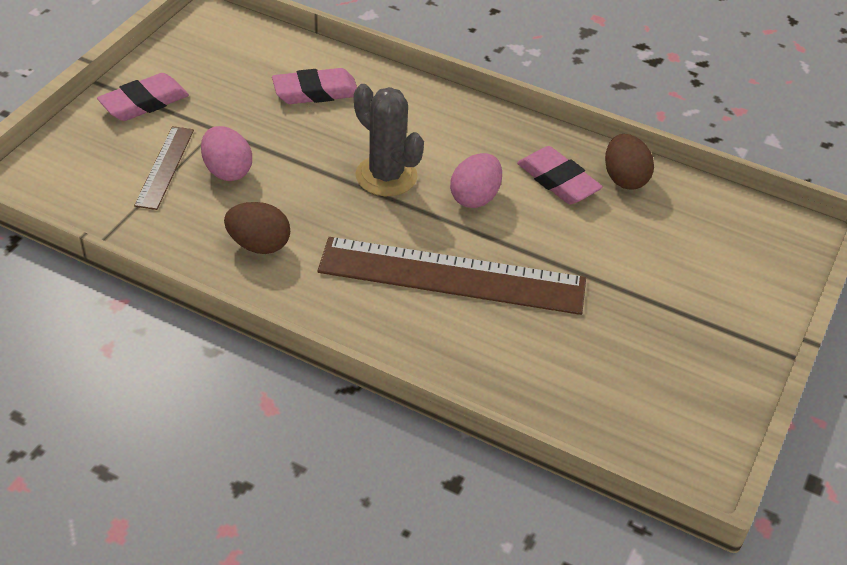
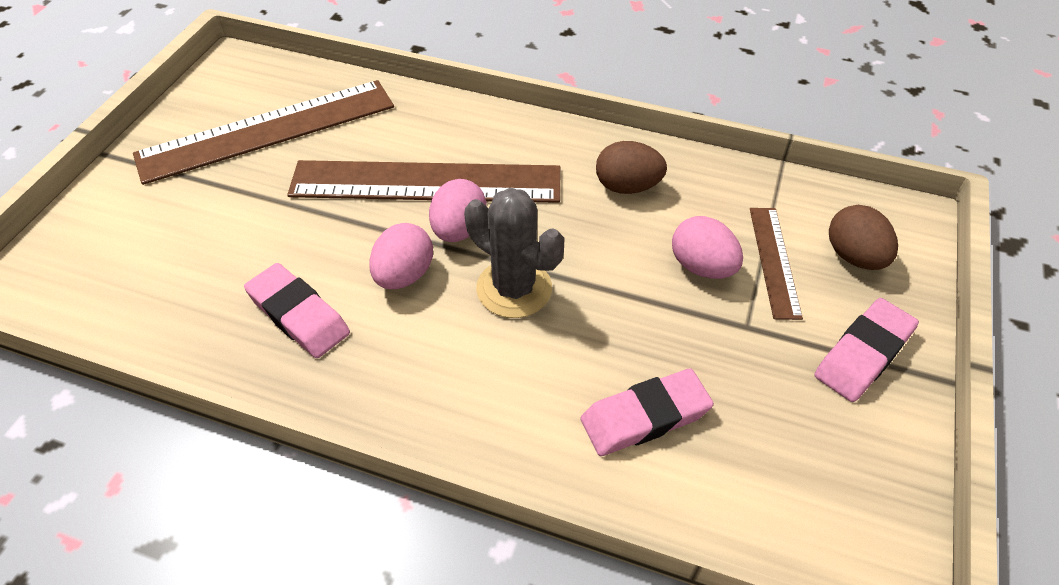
camera: 175 degrees right, 5 degrees up
(425, 227) = (459, 230): none -> pink egg
(622, 359) = (267, 130): none -> brown ruler
(624, 179) = (209, 332): brown egg -> brown egg (854, 256)

